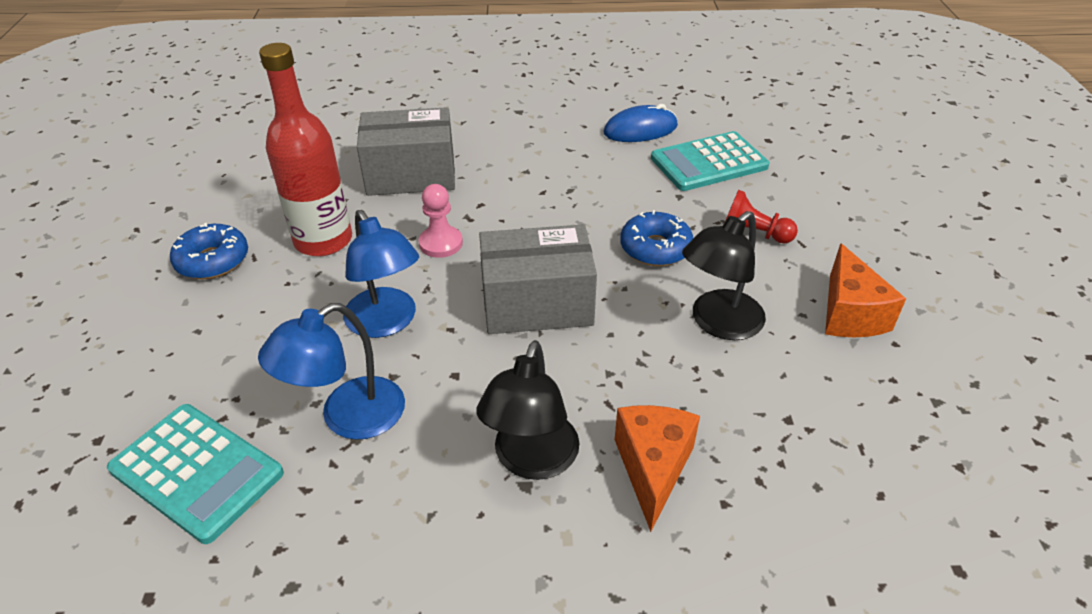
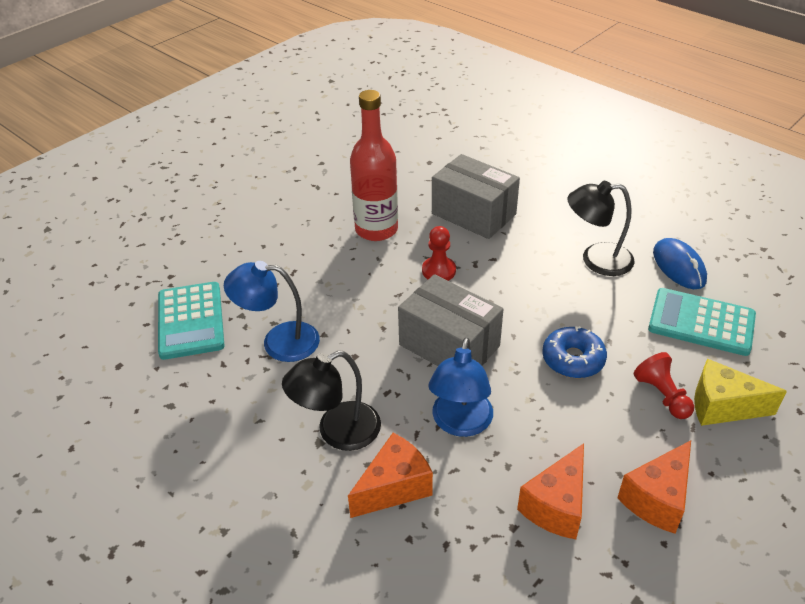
camera: 45 degrees right, 0 degrees up
(213, 261) = (310, 208): blue donut -> none
(386, 323) = (354, 301): blue lamp -> blue lamp (460, 423)
(441, 243) = (439, 271): pink pawn -> red pawn
(640, 130) = (679, 266): blue mouse -> blue mouse turned 45 degrees clockwise
(718, 323) = (549, 436): black lamp -> black lamp (596, 260)
(795, 375) = (556, 506): none -> orange cheese
(800, 215) = (722, 406): none -> yellow cheese

